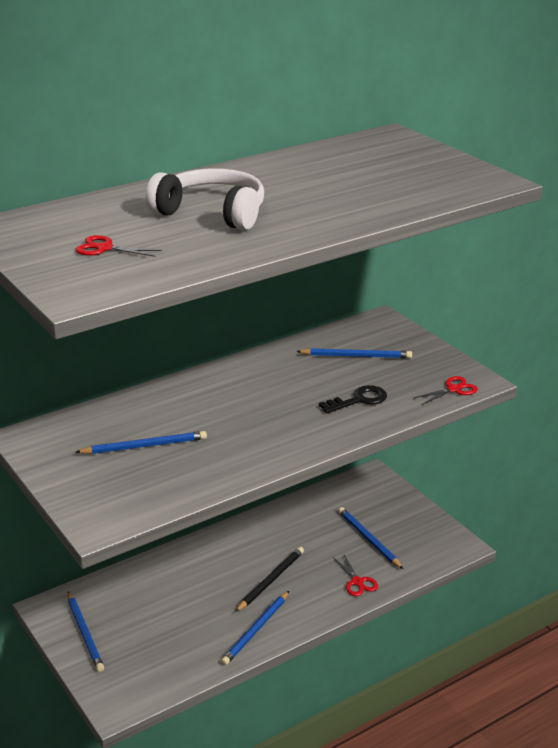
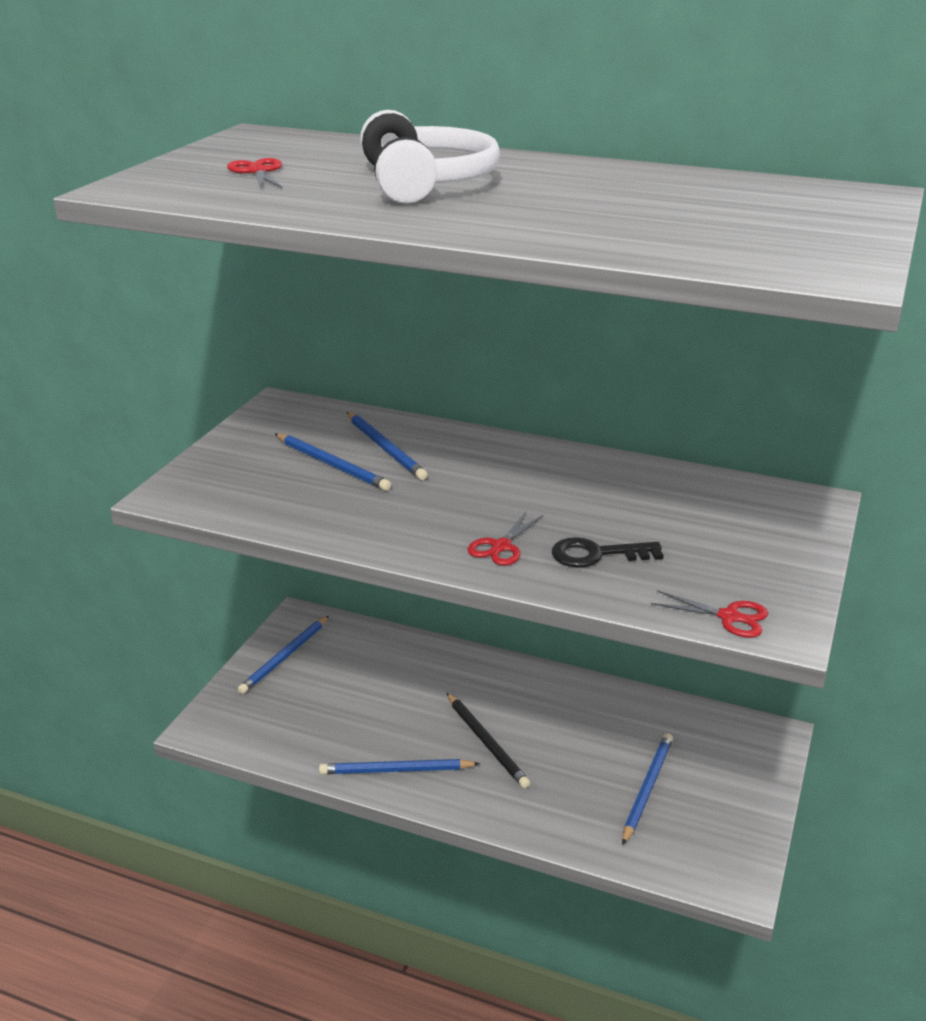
camera: 55 degrees right, 0 degrees up
(271, 580) = (487, 742): black pencil -> black pencil turned 60 degrees clockwise
(356, 356) = (697, 516): blue pencil -> blue pencil (385, 448)
(357, 582) = (558, 815): red scissors -> red scissors (501, 547)
(359, 400) = (597, 554): black key -> black key turned 150 degrees clockwise

